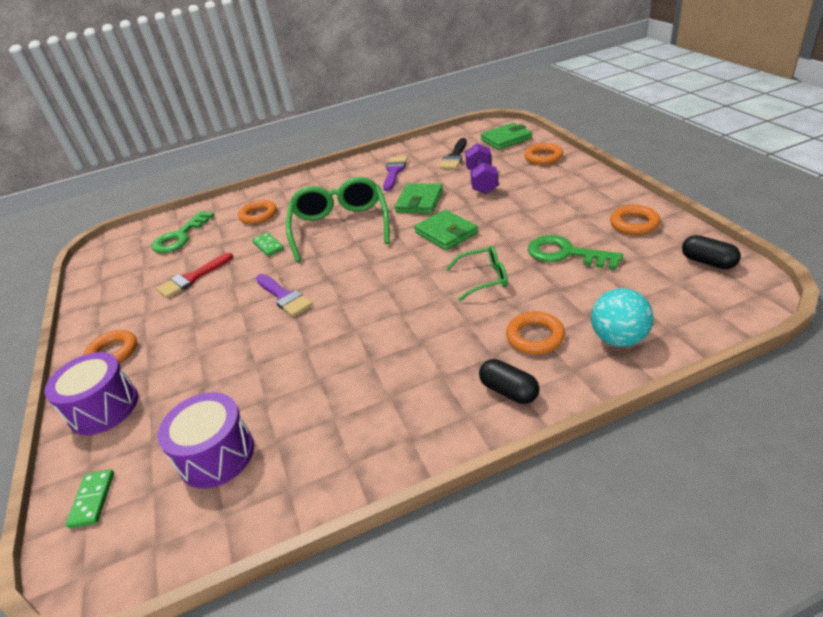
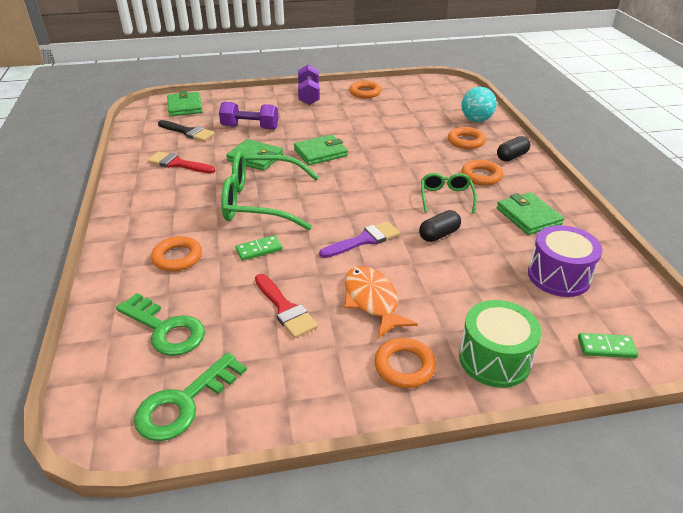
camera: 85 degrees left, 0 degrees up
(104, 408) = (494, 359): purple drum -> green drum
(194, 320) = (372, 301): none -> orange fish
(342, 420) = (528, 216): none -> green wallet
(394, 172) = (178, 164): purple brush -> red brush
(484, 278) = (394, 147): green glasses -> green glasses (446, 197)
(543, 157) = (240, 100): orange ring -> orange ring (481, 176)
(565, 254) = (383, 117): green key -> green key (184, 403)
(589, 190) = (309, 95): none -> purple dumbbell
(708, 262) = (419, 85): black capsule -> black capsule (439, 235)

